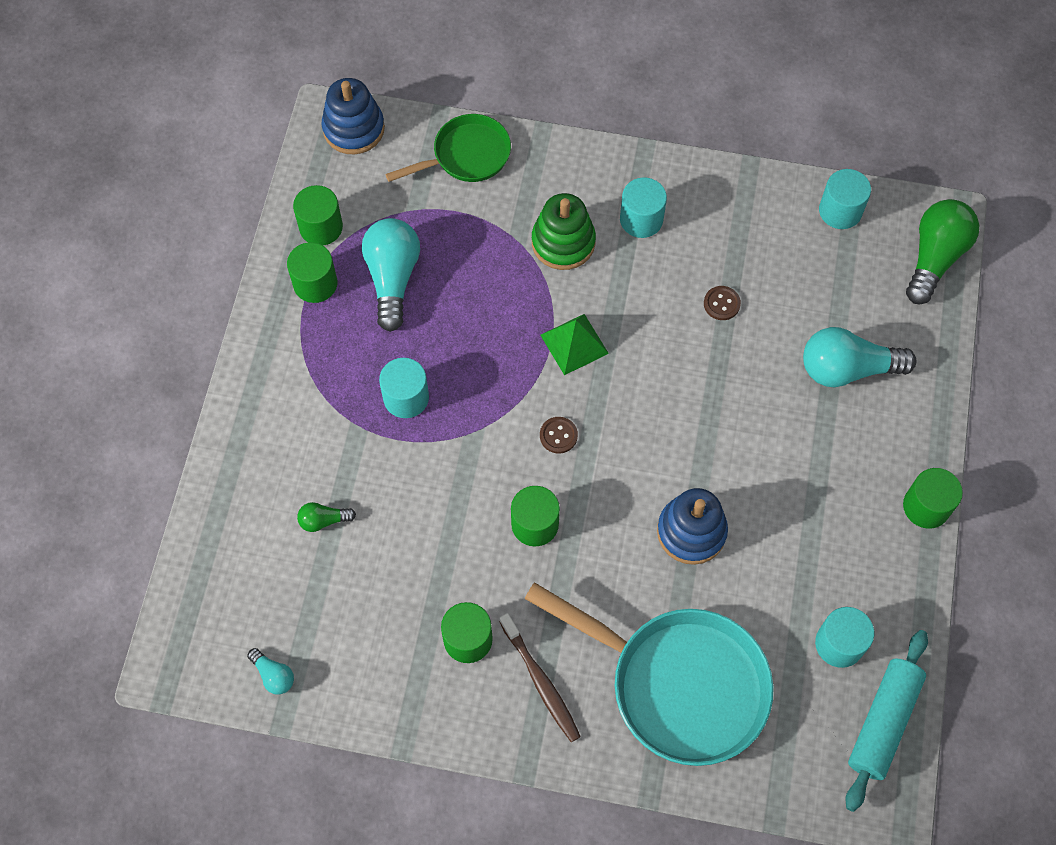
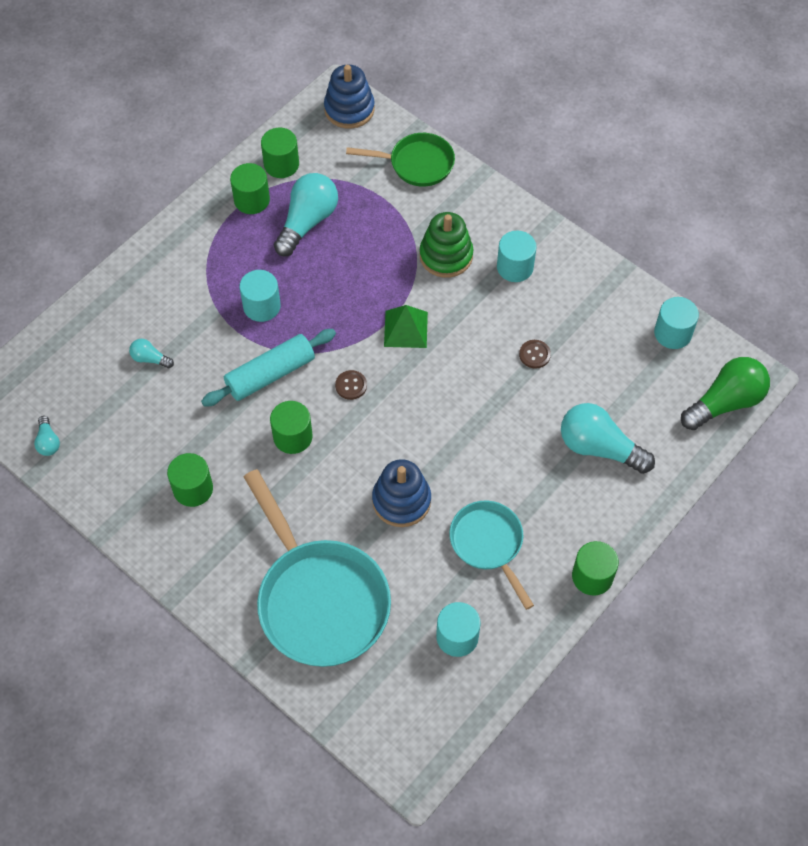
camera: 30 degrees right, 5 degrees down
(323, 520) = (150, 359): green light bulb -> turquoise light bulb
(541, 682) = (223, 544): brown toothbrush -> none
(806, 529) = (488, 544): none -> turquoise pan
(883, 722) = (451, 709): turquoise rolling pin -> turquoise rolling pin (270, 374)

